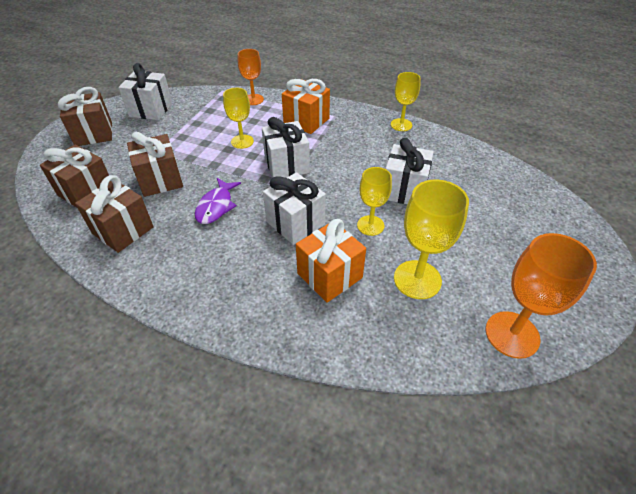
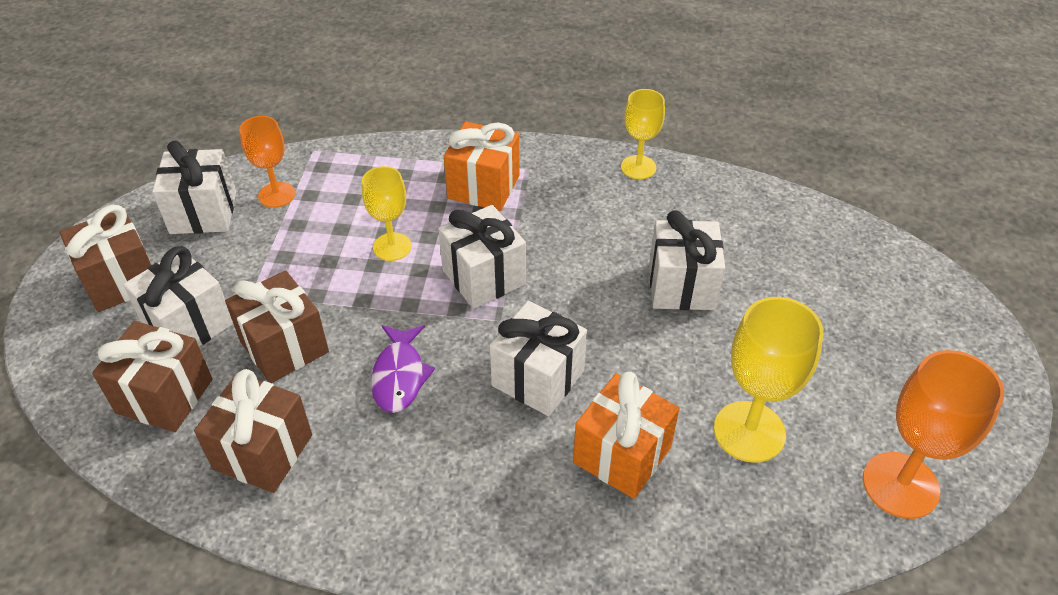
camera: 15 degrees left, 0 degrees up
(116, 160) = (188, 325): none -> white gift
(253, 99) = (377, 160): orange goblet -> orange goblet (277, 195)
(370, 225) = (652, 357): yellow goblet -> none

